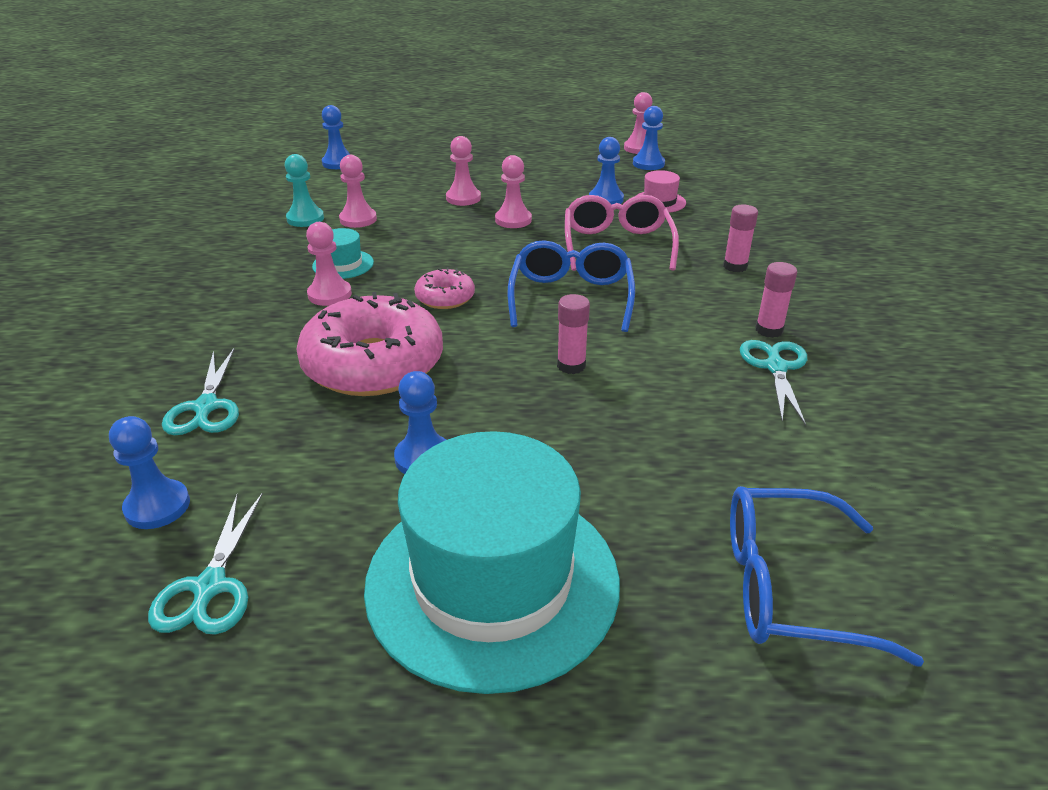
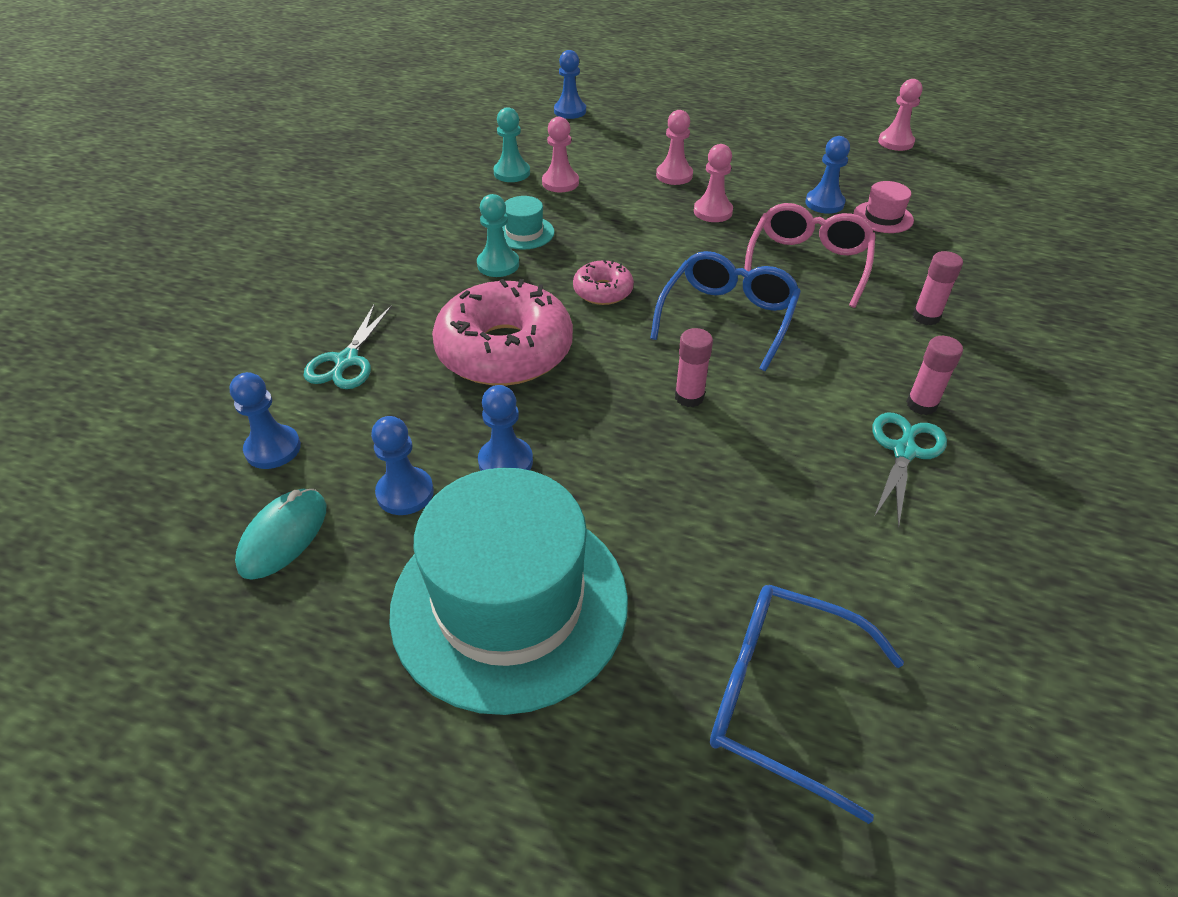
camera: 20 degrees right, 10 degrees up
(210, 587) = (283, 536): turquoise scissors -> turquoise mouse
(329, 294) = (498, 264): pink pawn -> turquoise pawn
(648, 164) = (896, 165): blue pawn -> blue pawn (405, 493)

